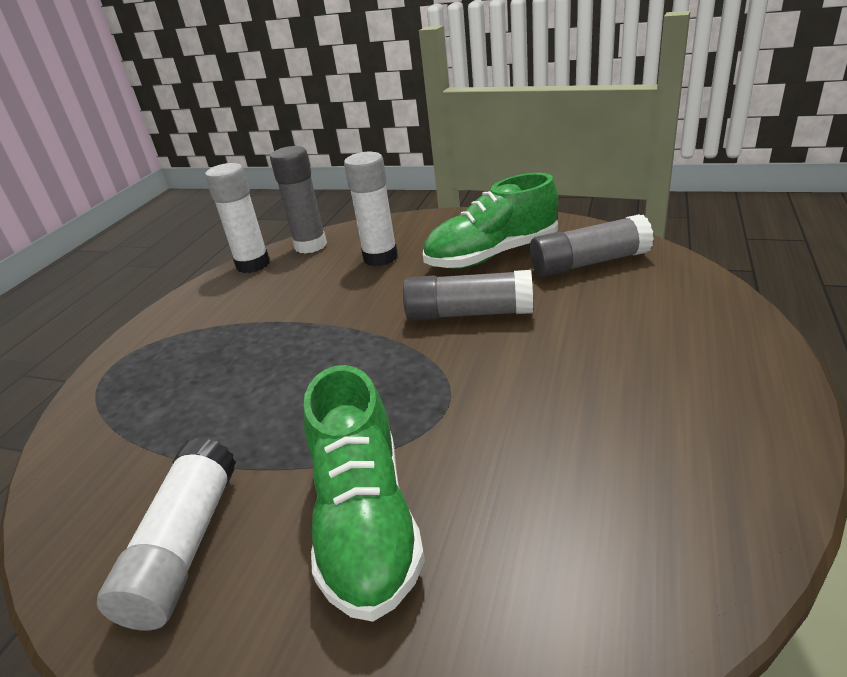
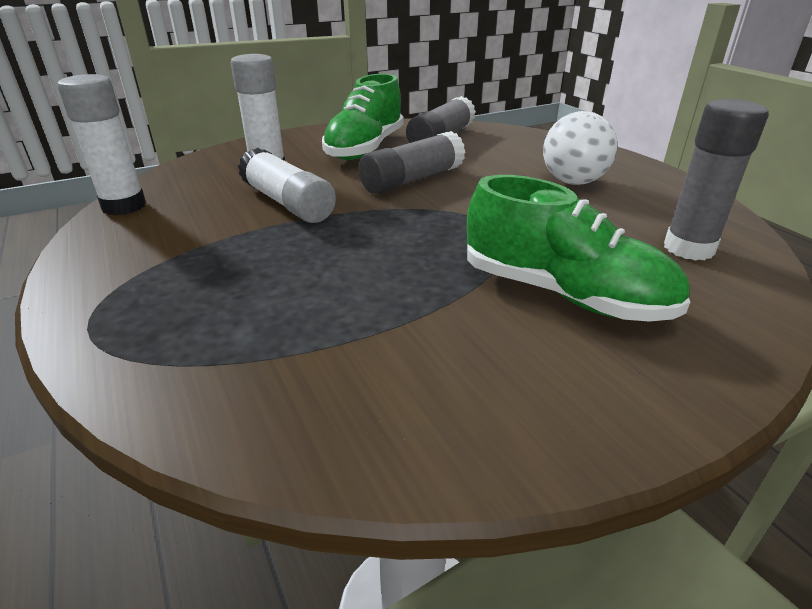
camera: 50 degrees left, 0 degrees up
(185, 546) = (472, 378): white glue stick -> white glue stick (288, 203)
(310, 245) = (170, 179): grey glue stick -> grey glue stick (688, 248)
(629, 387) = (573, 182): none -> white ball

